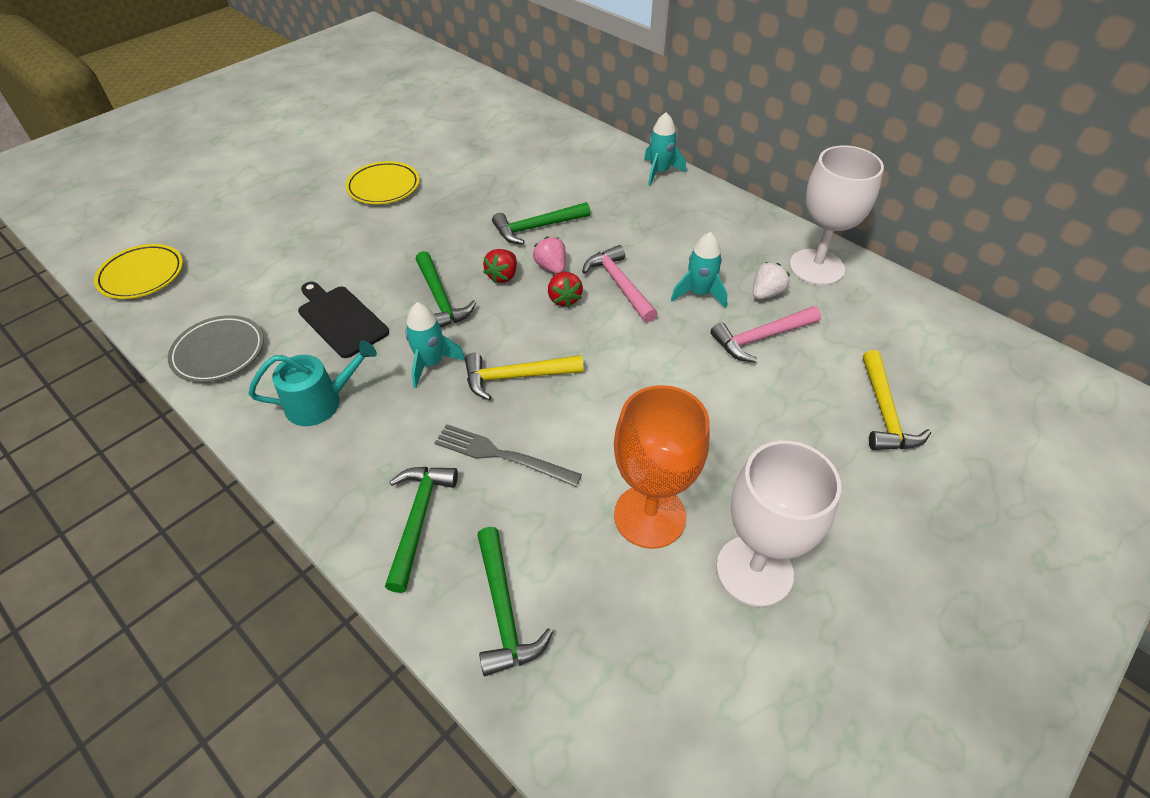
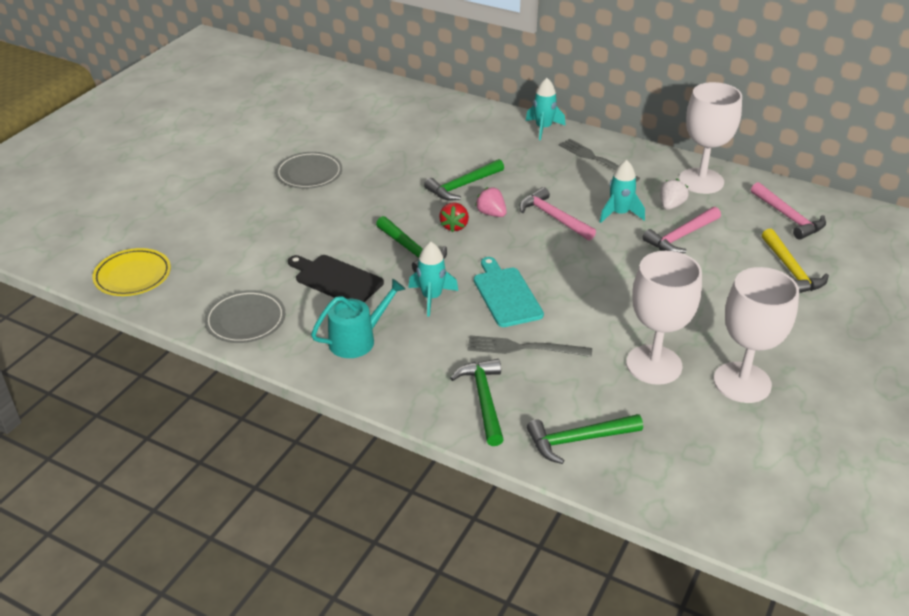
camera: 15 degrees left, 10 degrees down
(383, 187) = (309, 174): yellow plate -> grey plate
(504, 610) = (579, 440): green hammer -> green hammer turned 105 degrees clockwise
(516, 377) = (506, 295): yellow hammer -> turquoise cutting board
(564, 299) = (514, 235): red strawberry -> none
(649, 516) = (654, 365): orange goblet -> white goblet
(702, 219) = (596, 159): none -> grey fork
(909, 336) = (788, 217): none -> pink hammer

